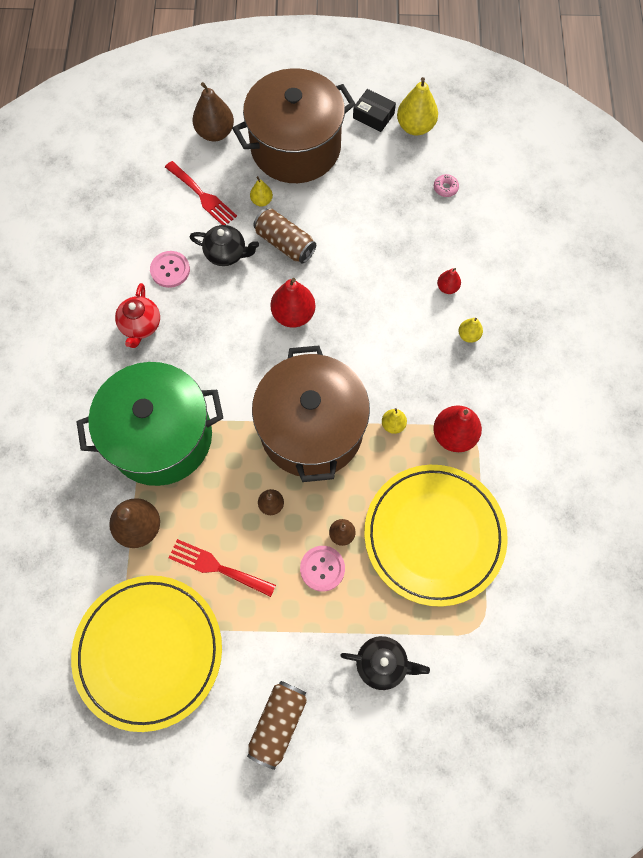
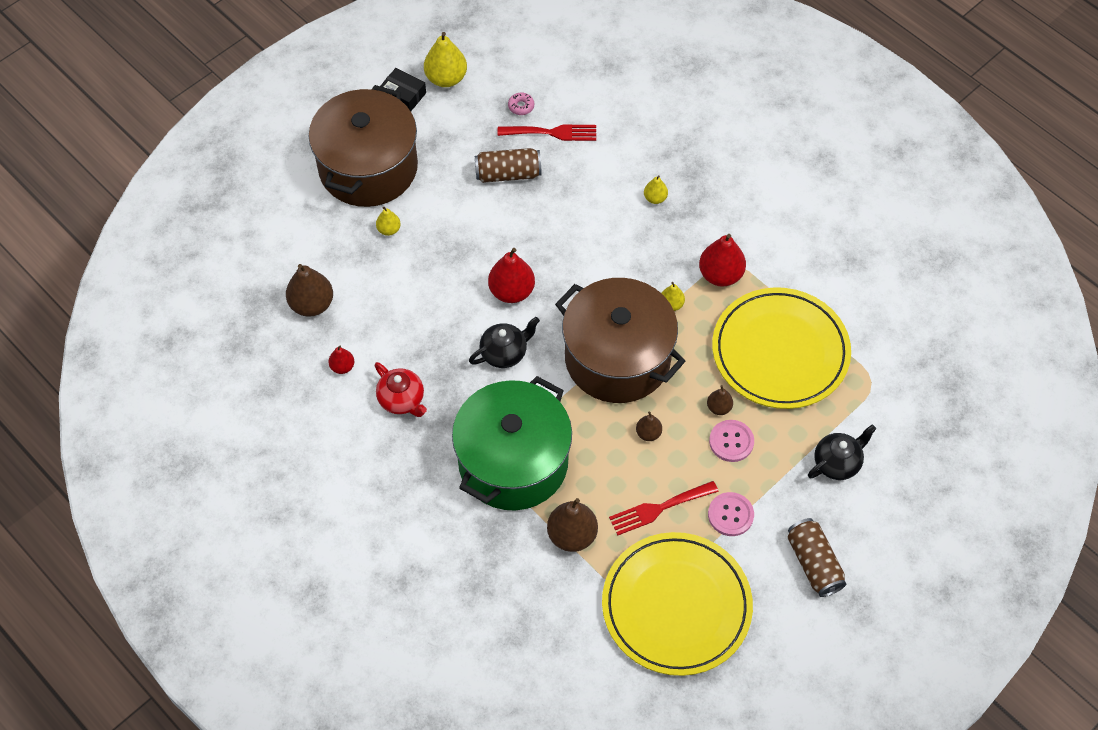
camera: 45 degrees left, 10 degrees down
(170, 270) = (376, 340): pink button -> pink button (730, 515)
(202, 196) = (336, 264): red fork -> red fork (552, 133)
(215, 133) = (287, 208): brown pear -> brown pear (312, 304)
(226, 254) = (407, 291): black teapot -> black teapot (504, 353)
(285, 243) = (444, 246): brown can -> brown can (508, 174)
(373, 116) = (403, 95): black box -> black box turned 45 degrees clockwise
(447, 287) = (603, 177): red pear -> red pear (342, 367)

